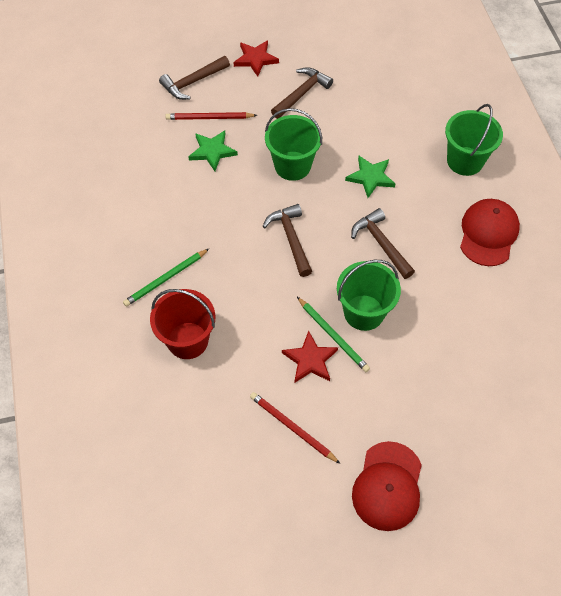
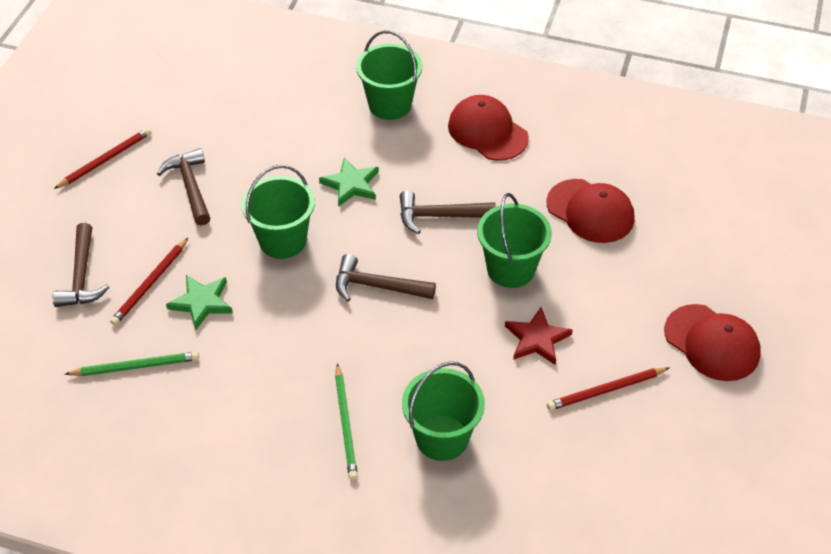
camera: 60 degrees left, 10 degrees down
(187, 340) = (442, 438): red bucket -> green bucket
(255, 59) = (102, 203): red star -> none
(291, 40) = (105, 160): none -> red pencil
(333, 335) = (520, 307): green pencil -> green pencil (135, 366)
(460, 340) = (590, 211): none -> red cap

